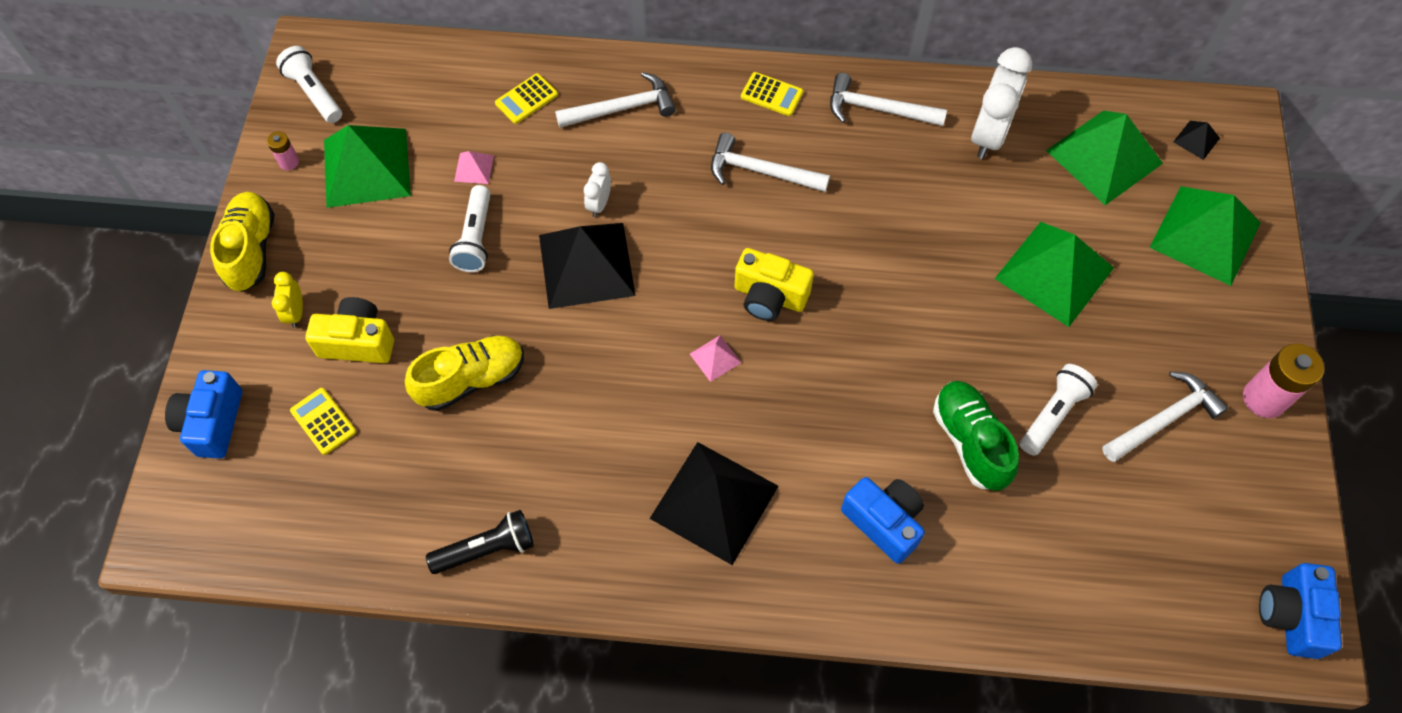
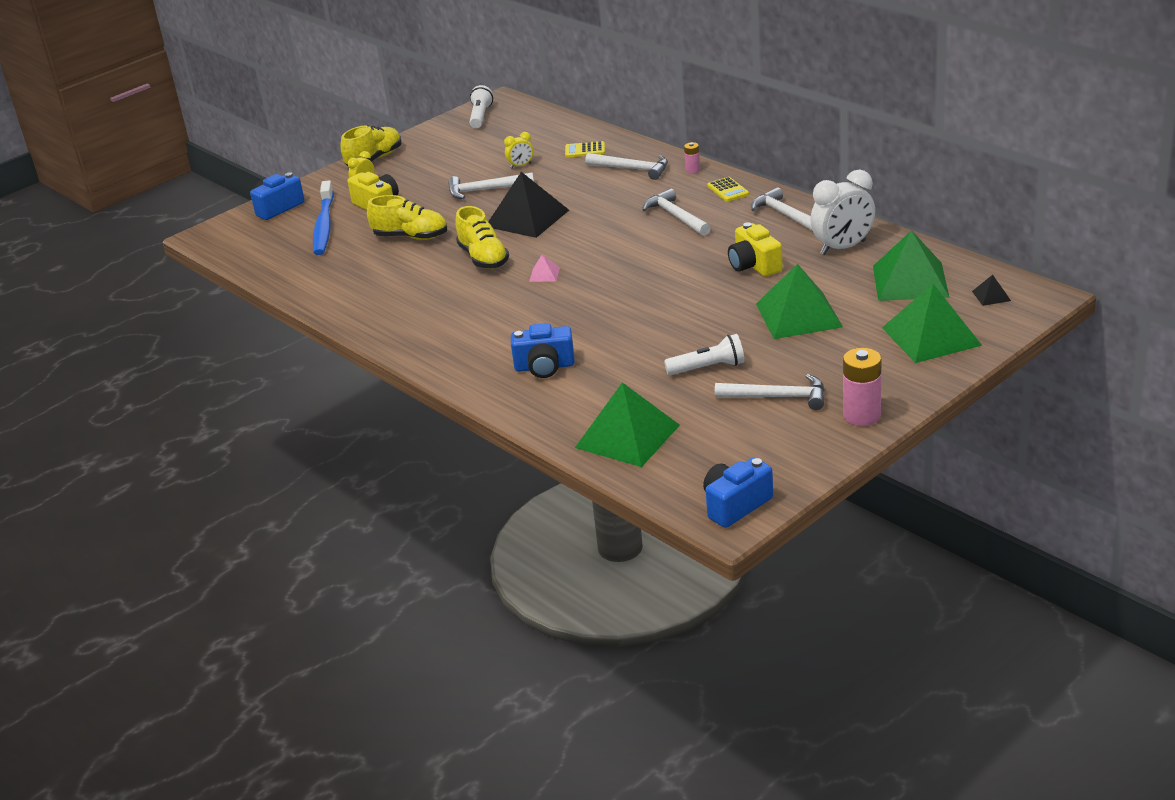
camera: 45 degrees right, 30 degrees down
(289, 162) = (434, 136): pink battery -> pink battery (692, 170)
(323, 421) = (324, 225): yellow calculator -> blue toothbrush
(367, 167) = (468, 149): green pyramid -> green pyramid (627, 436)
(474, 168) = (521, 166): pink pyramid -> yellow clock
(476, 238) = (485, 190): white flashlight -> white hammer
(486, 549) = (334, 294): black flashlight -> none
(599, 204) = (566, 199): white clock -> none
(609, 369) = (483, 258): none -> yellow shoe
(714, 502) = (466, 323): black pyramid -> none
(769, 296) = (609, 263): yellow camera -> yellow camera (754, 265)
(884, 522) = (544, 367): blue camera -> blue camera turned 90 degrees clockwise
(970, 442) = (640, 358): green shoe -> none

